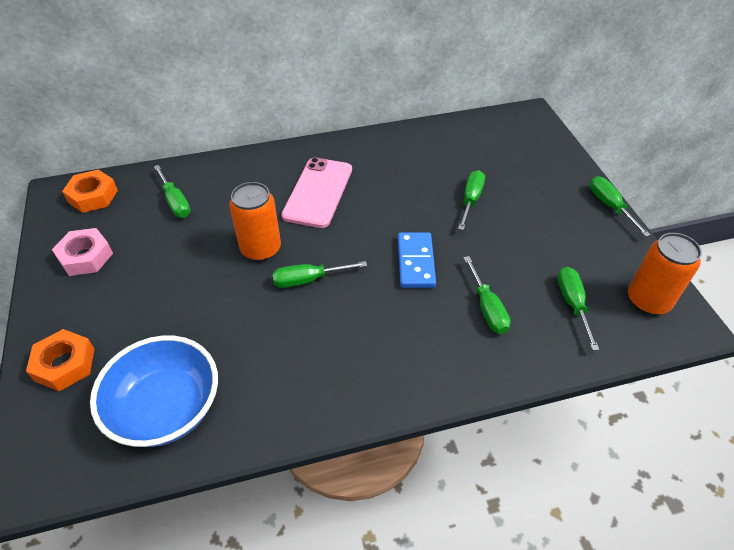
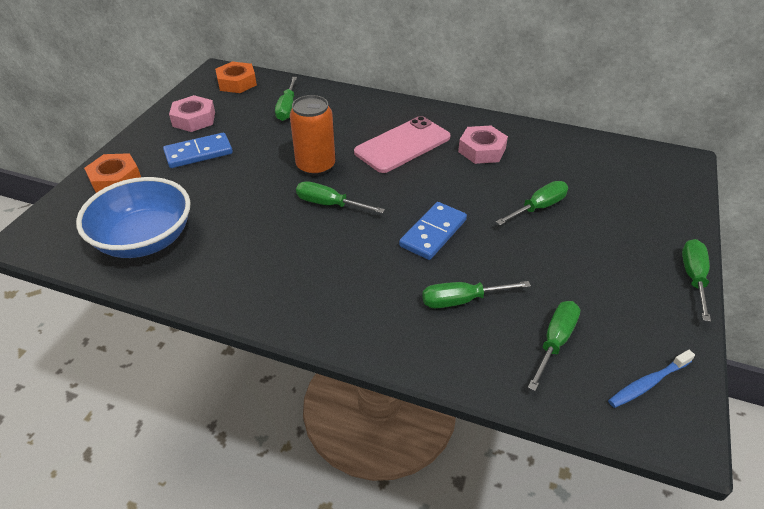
camera: 35 degrees right, 5 degrees down
(129, 291) = (198, 153): none -> blue domino
(386, 168) = (482, 150): none -> pink nut
(487, 307) = (462, 300): green screwdriver -> green screwdriver turned 60 degrees clockwise
(648, 301) = (648, 383): orange can -> blue toothbrush

